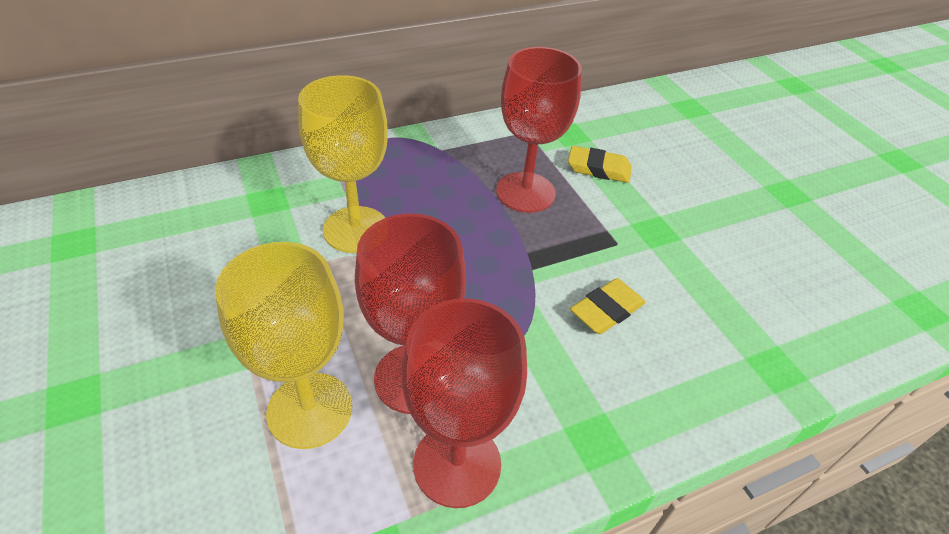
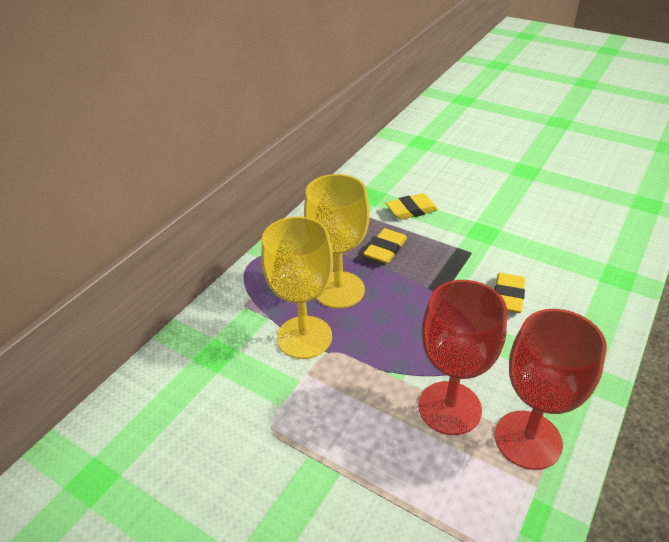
camera: 30 degrees left, 5 degrees down
(310, 410) = (411, 471): yellow goblet -> yellow goblet (339, 290)
(525, 192) = (385, 249): red goblet -> yellow eraser

